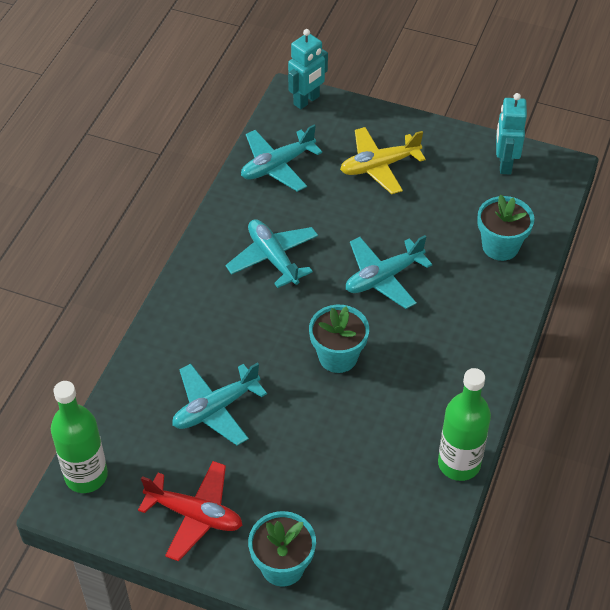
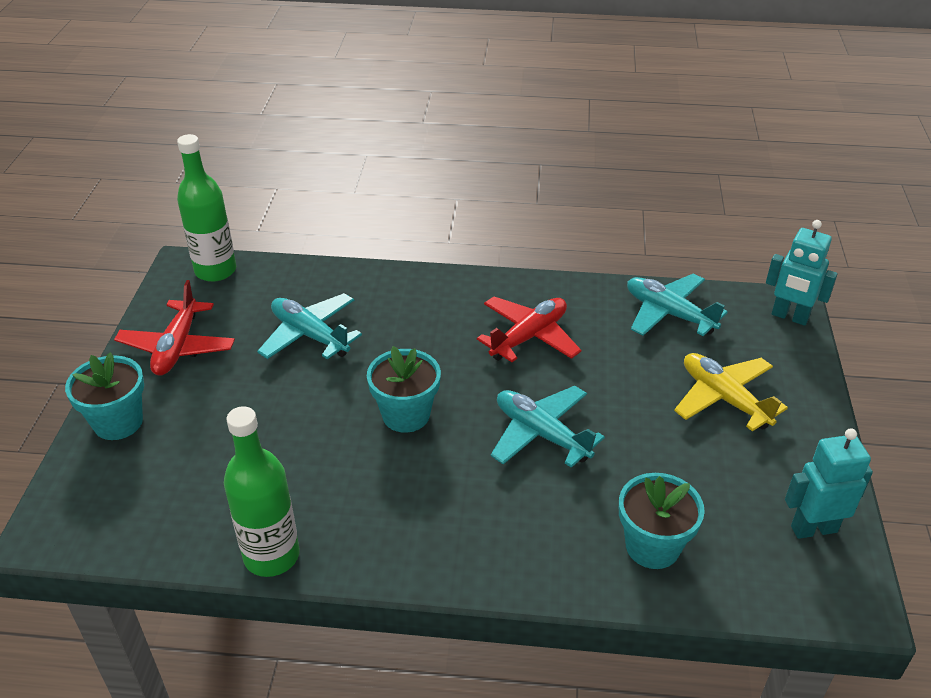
camera: 75 degrees right, 10 degrees down
(273, 258) = (529, 337): turquoise plane -> red plane

